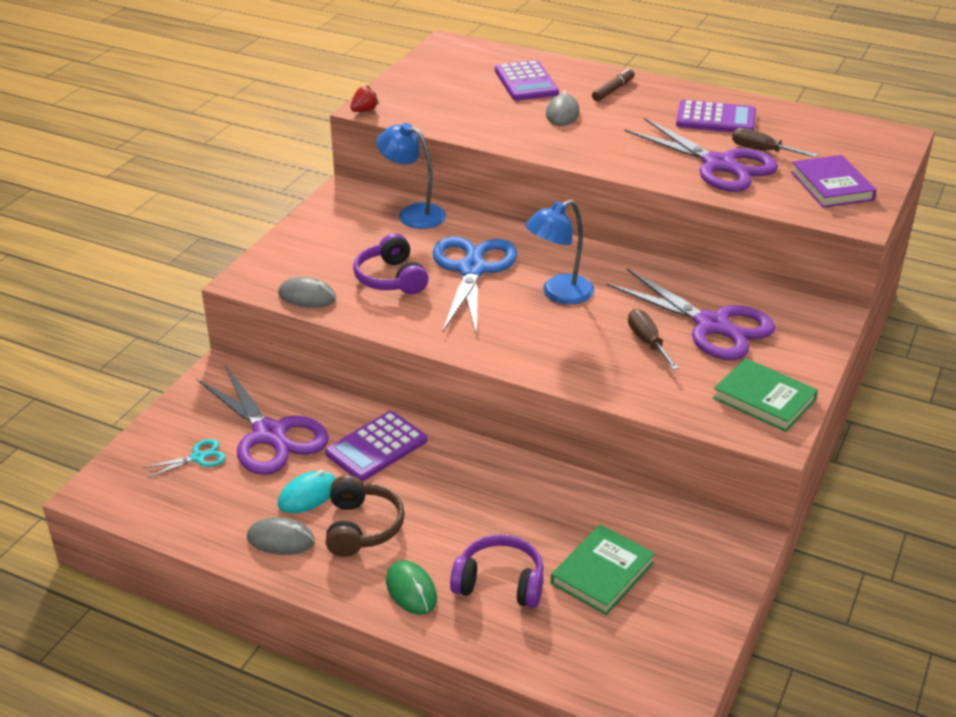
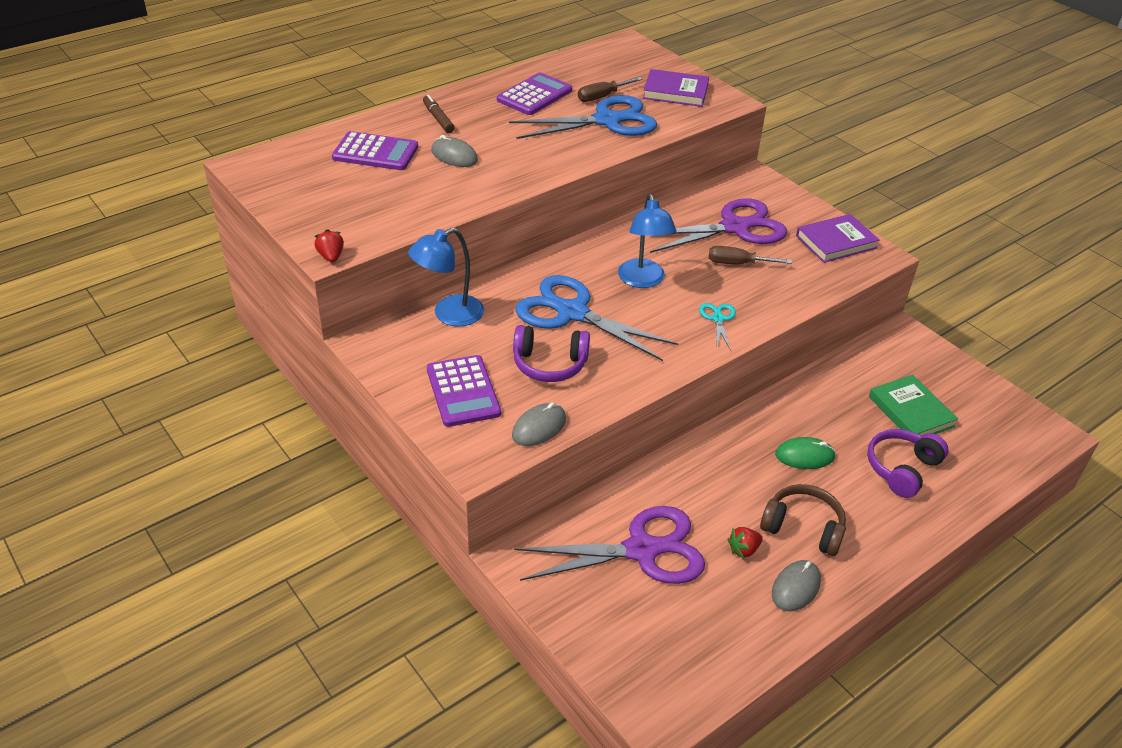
camera: 65 degrees left, 5 degrees up
(198, 457) = (647, 615): turquoise scissors -> turquoise scissors (718, 318)
(308, 495) = (743, 550): turquoise mouse -> red strawberry
(376, 447) = (700, 483): purple calculator -> purple calculator (463, 391)
(411, 590) = (891, 523): green mouse -> green mouse (804, 456)
(719, 165) = (607, 120): purple scissors -> blue scissors
(764, 399) = (836, 242): green book -> purple book

